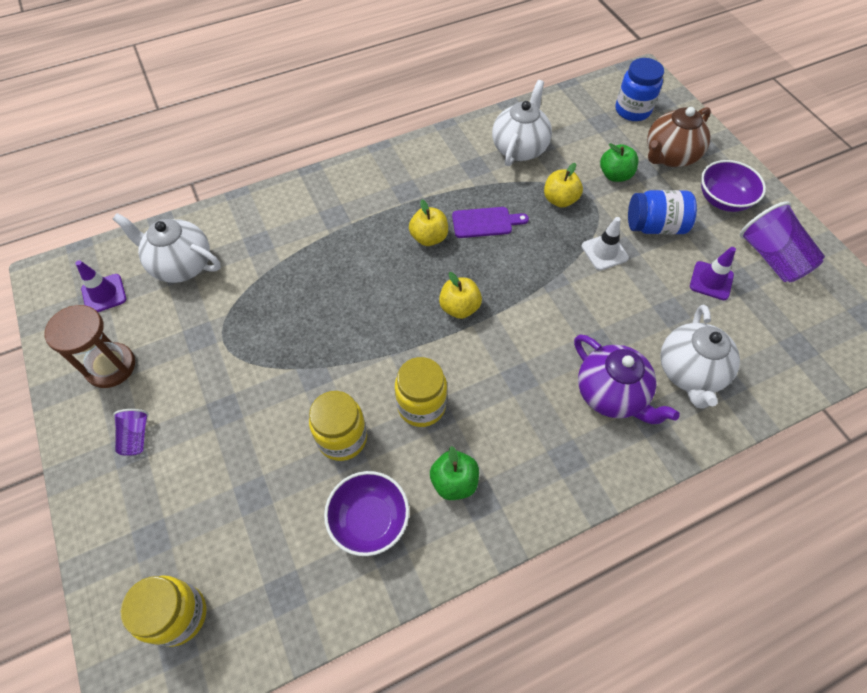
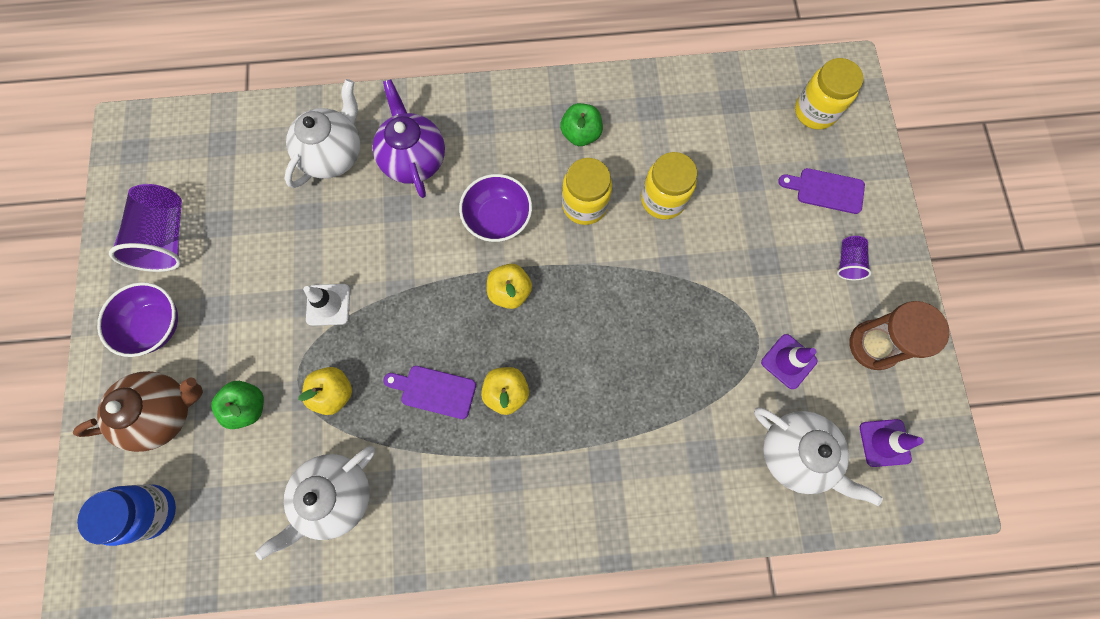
camera: 160 degrees left, 15 degrees up
(161, 510) = (826, 190): none -> purple cutting board
(369, 520) = (658, 128): purple bowl -> purple bowl (498, 218)
(655, 226) = (254, 317): blue jar -> none
(711, 281) = (246, 234): purple traffic cone -> purple traffic cone (788, 361)

